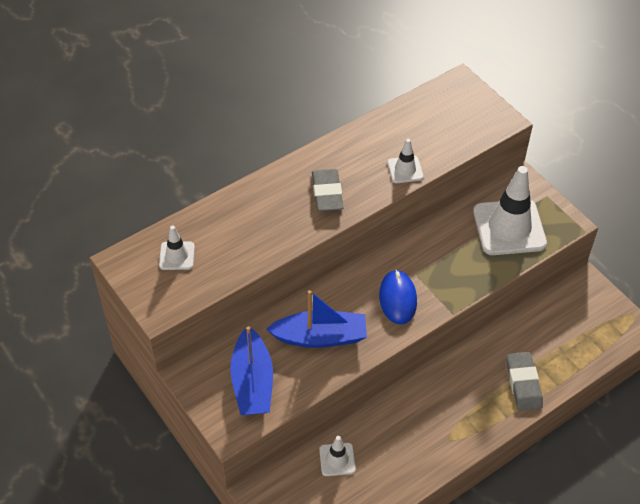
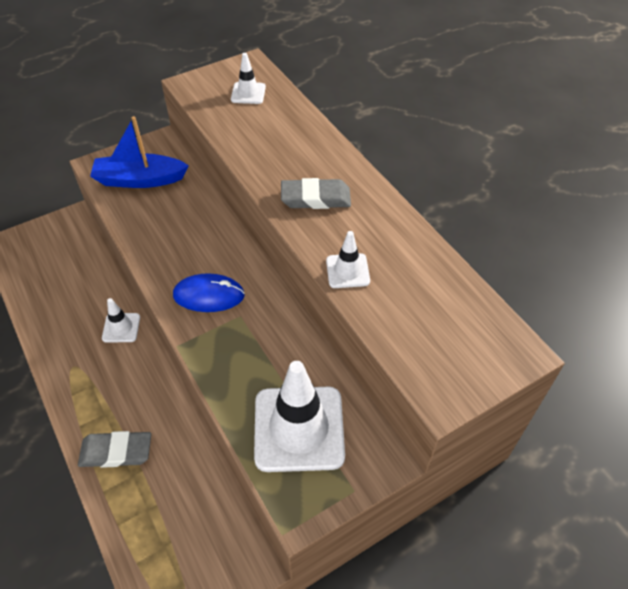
camera: 95 degrees right, 0 degrees up
(320, 337) = (176, 228): blue boat -> none
(337, 459) = (83, 273): white traffic cone -> white traffic cone (121, 328)

